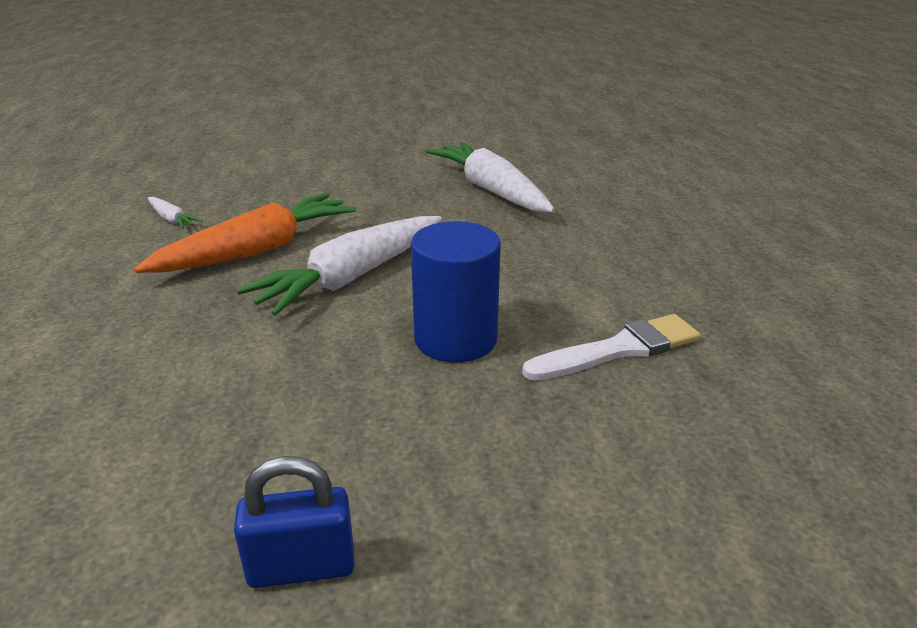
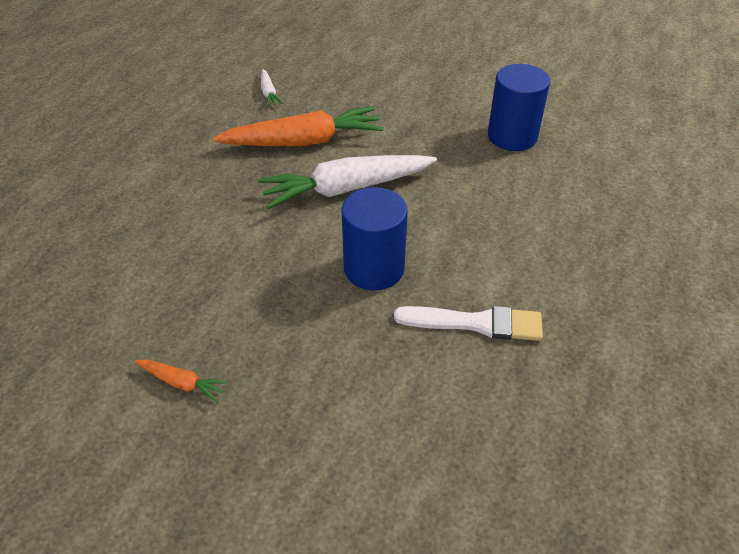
camera: 30 degrees right, 15 degrees up
(301, 567) = (182, 383): blue padlock -> orange carrot
(491, 190) = (512, 136): white carrot -> blue cylinder

